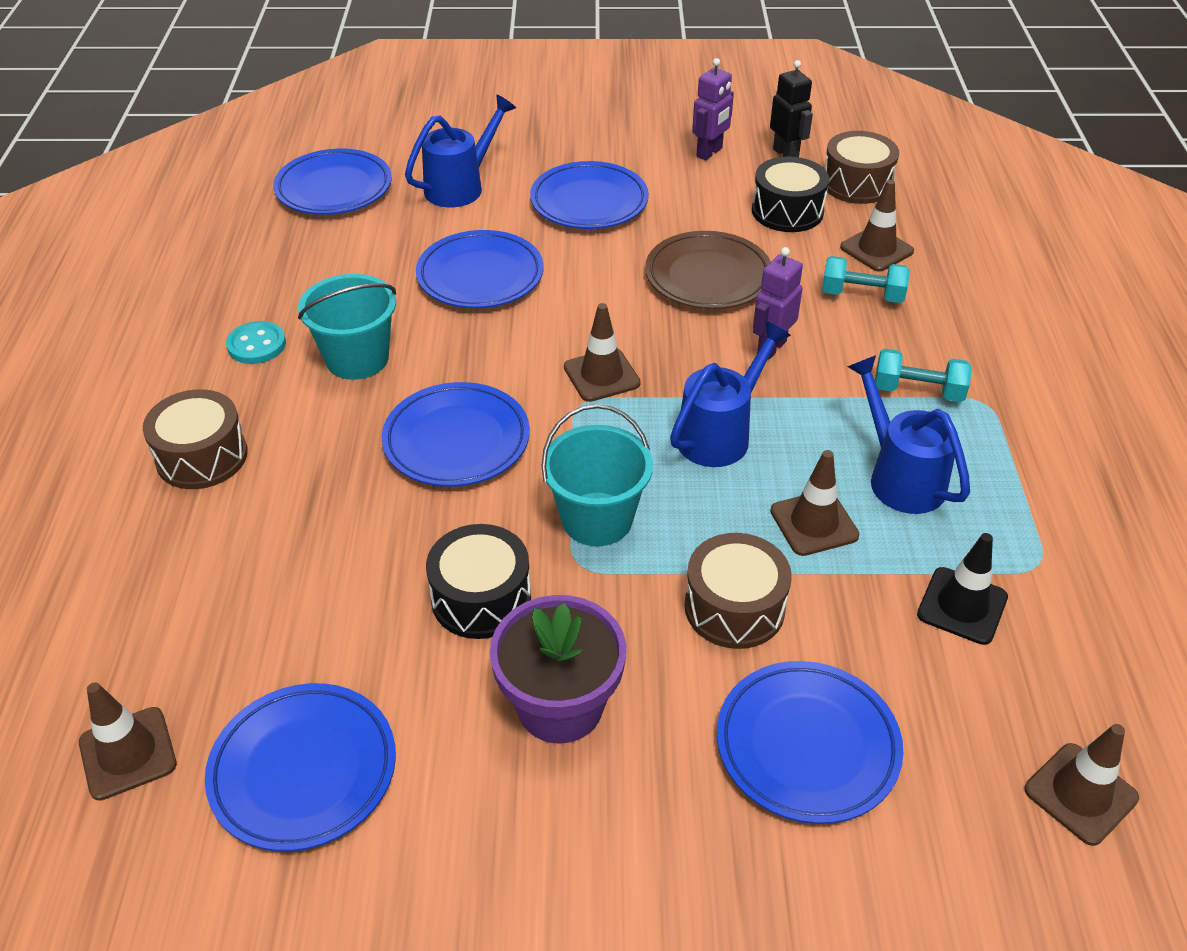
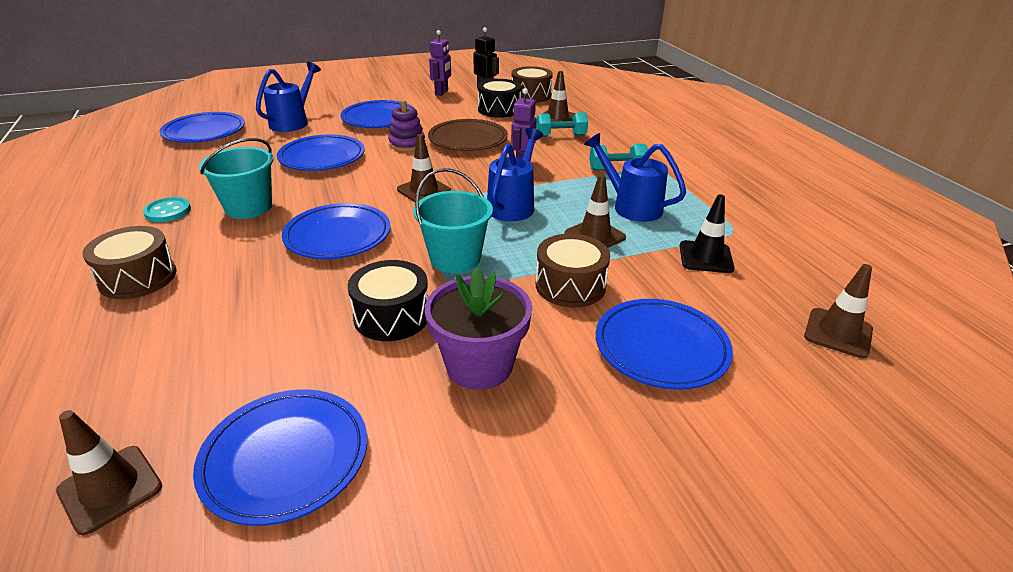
camera: 20 degrees left, 10 degrees down
(612, 268) = (407, 144): none -> purple stacking toy

